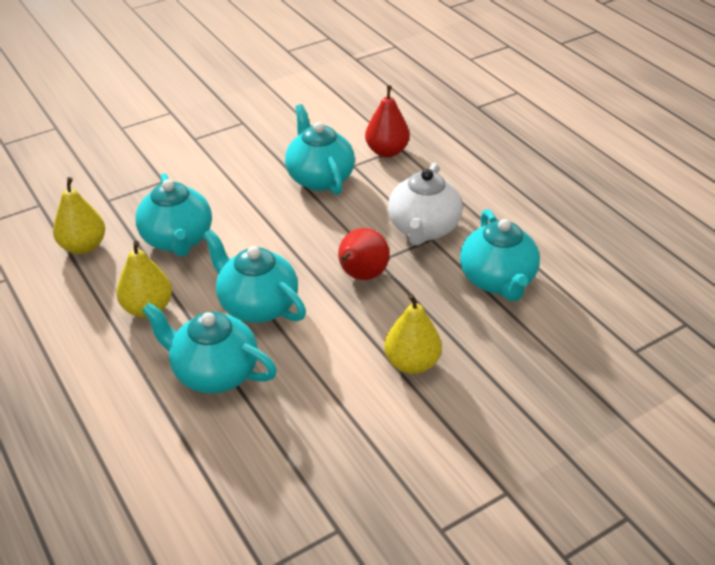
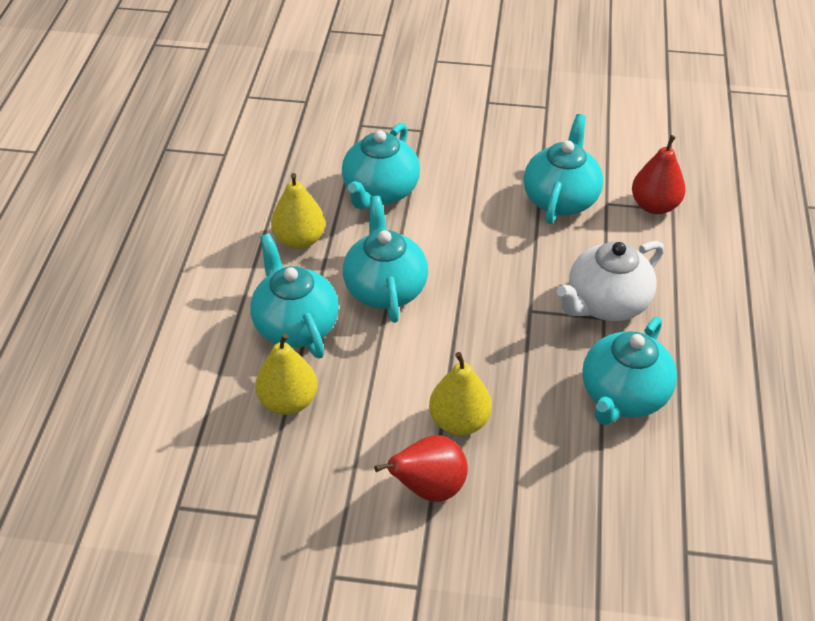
camera: 40 degrees right, 5 degrees up
(83, 246) = (303, 157): yellow pear -> yellow pear (288, 401)
(361, 275) = (500, 315): red pear -> red pear (429, 488)

